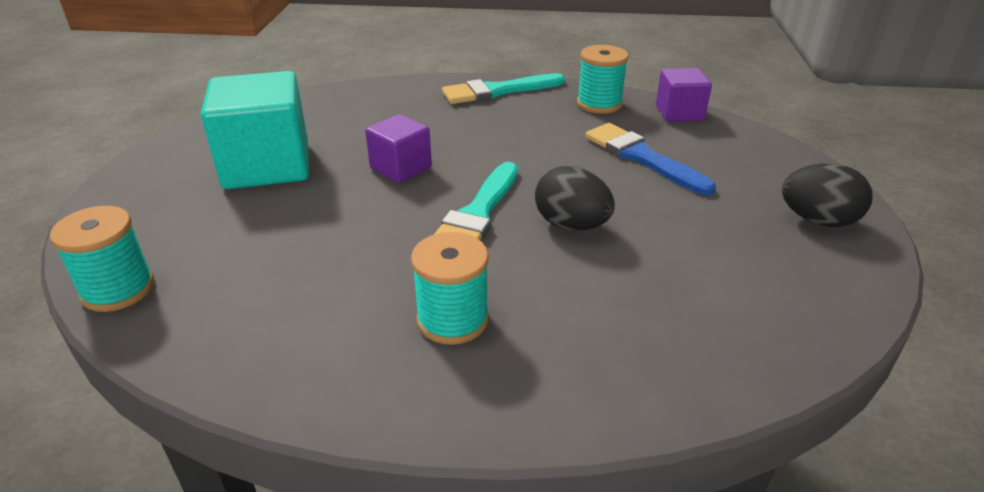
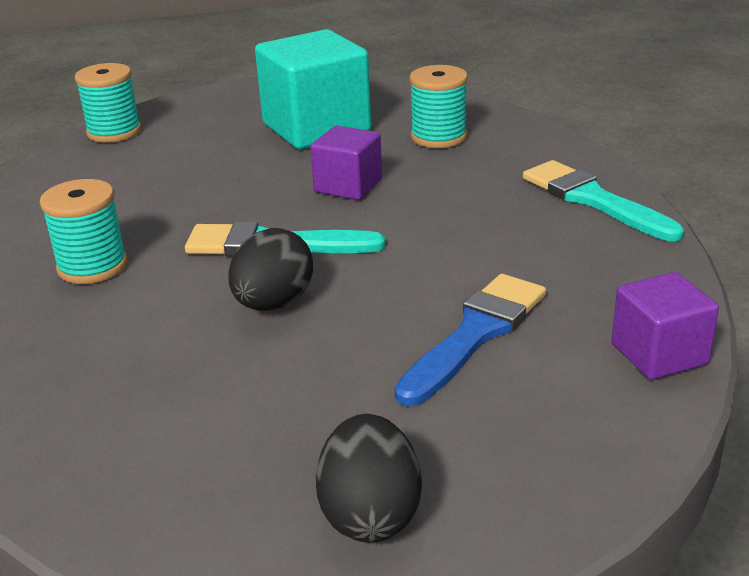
camera: 75 degrees right, 5 degrees down
(599, 104) = (625, 279): turquoise spool -> turquoise spool (439, 137)

